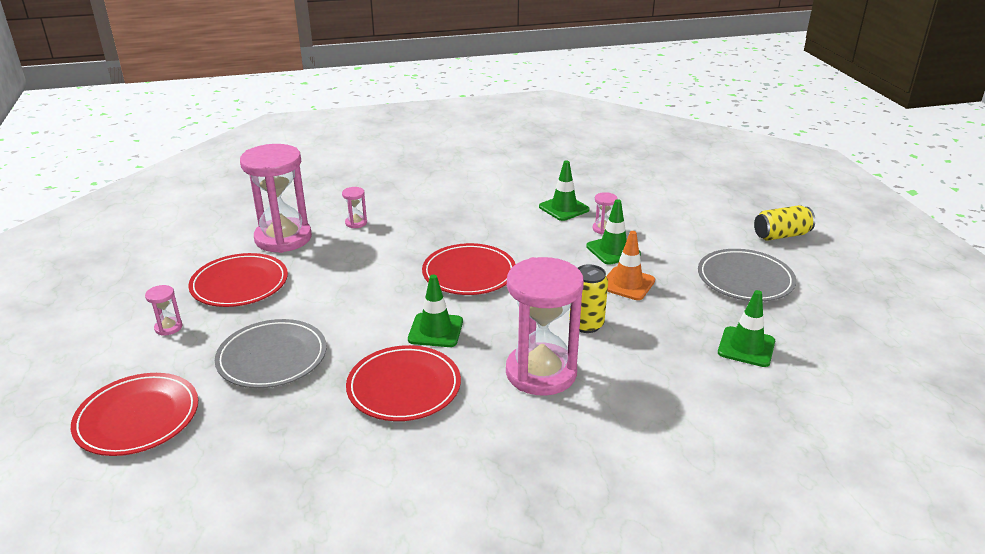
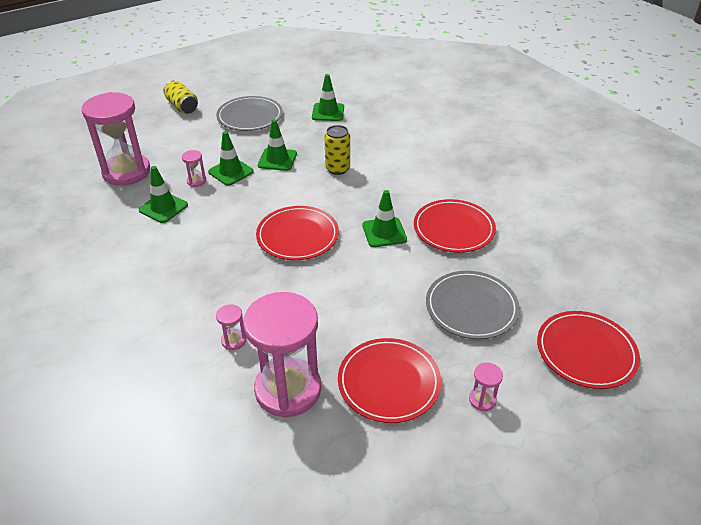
camera: 110 degrees left, 10 degrees up
(541, 373) = (400, 177): pink hourglass -> pink hourglass (126, 172)
(627, 284) = (277, 159): orange traffic cone -> green traffic cone

